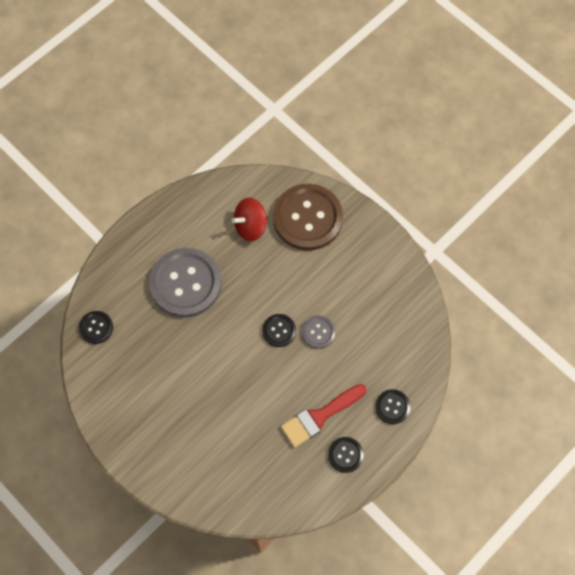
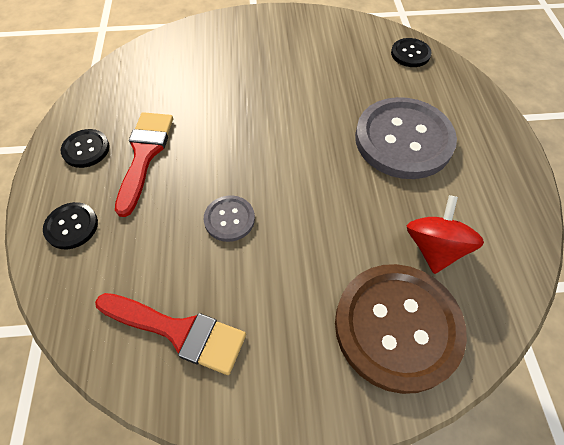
camera: 130 degrees right, 10 degrees down
(279, 331) = (270, 183): black button -> none
(391, 304) = (178, 331): none -> red brush

